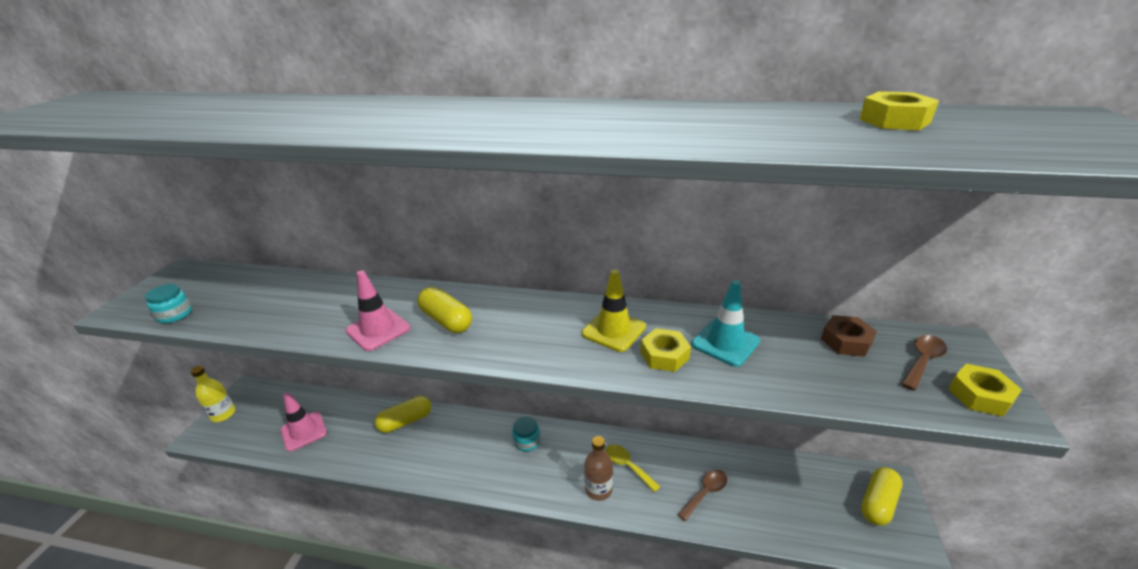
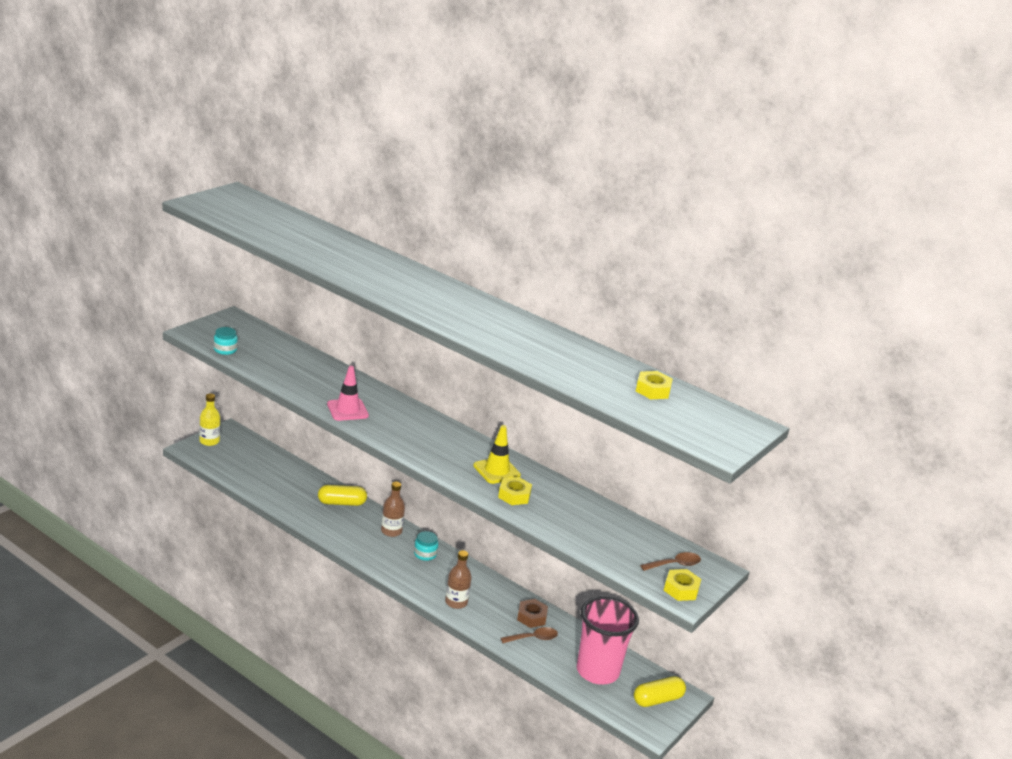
camera: 20 degrees right, 5 degrees down
(304, 431) = (264, 477): pink traffic cone -> none
(446, 320) = (394, 422): yellow capsule -> none
(476, 430) = (391, 531): none -> brown bottle
(627, 466) = (489, 600): yellow spoon -> none
(725, 343) = (561, 506): turquoise traffic cone -> none
(796, 500) = (597, 671): none -> pink cup
(846, 341) = (641, 537): brown nut -> brown nut (531, 617)

